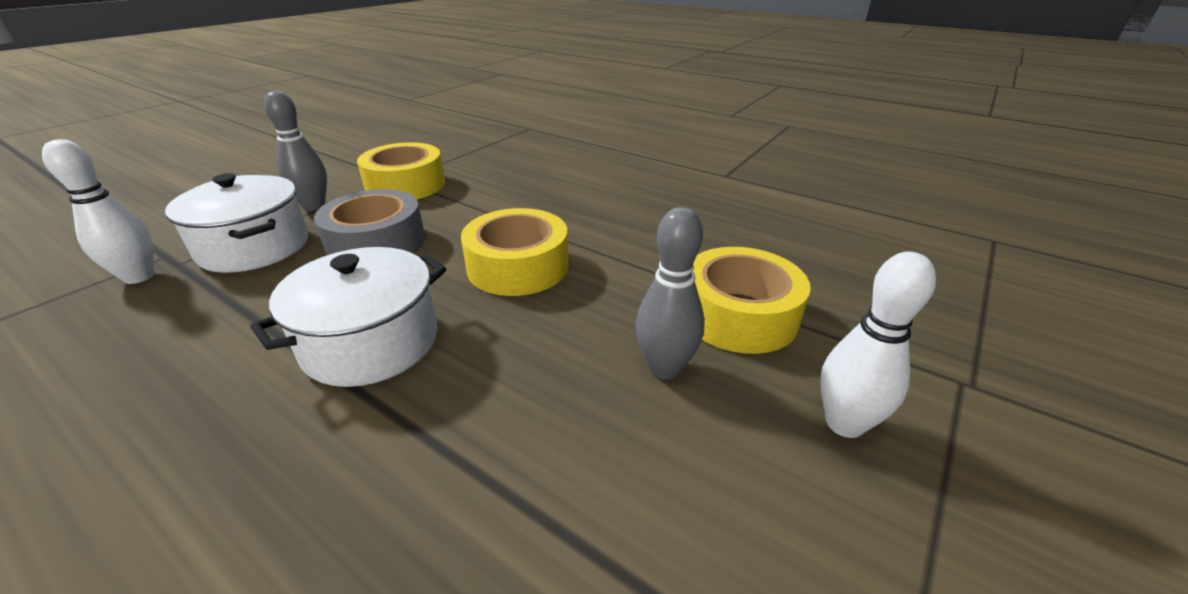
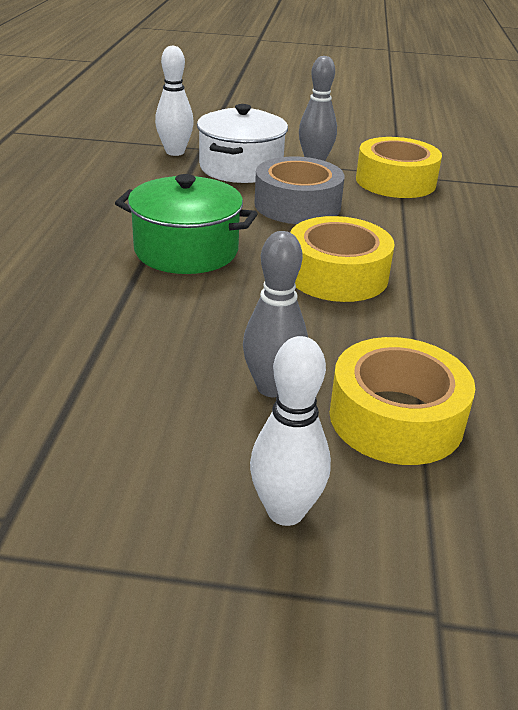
camera: 60 degrees right, 0 degrees up
(371, 342) = (186, 250): white pot -> green pot

